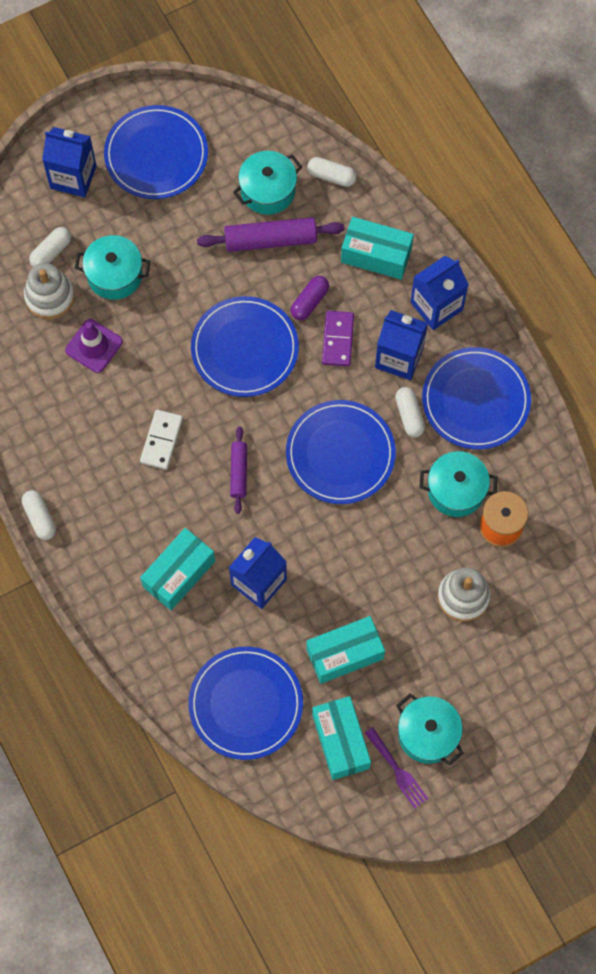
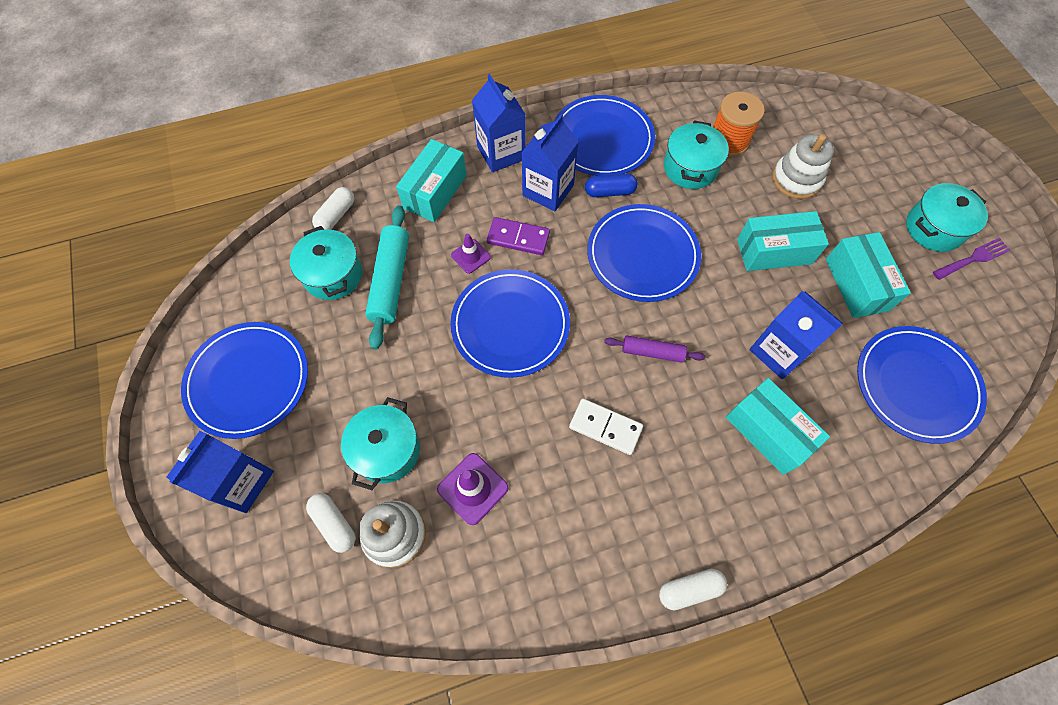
camera: 80 degrees left, 5 degrees down
(270, 240) = (391, 281): purple rolling pin -> turquoise rolling pin
(309, 302) = (470, 256): purple capsule -> purple traffic cone
(341, 741) = (949, 302): turquoise box -> turquoise box (774, 251)
(409, 415) = (609, 192): white capsule -> blue capsule

